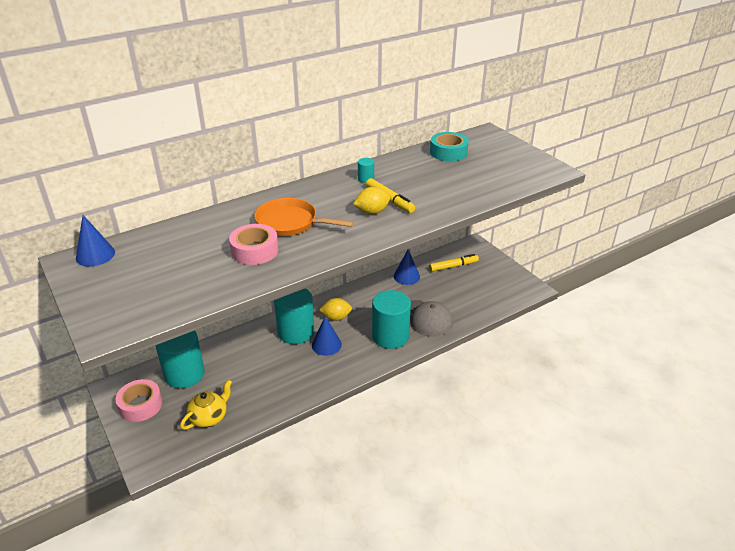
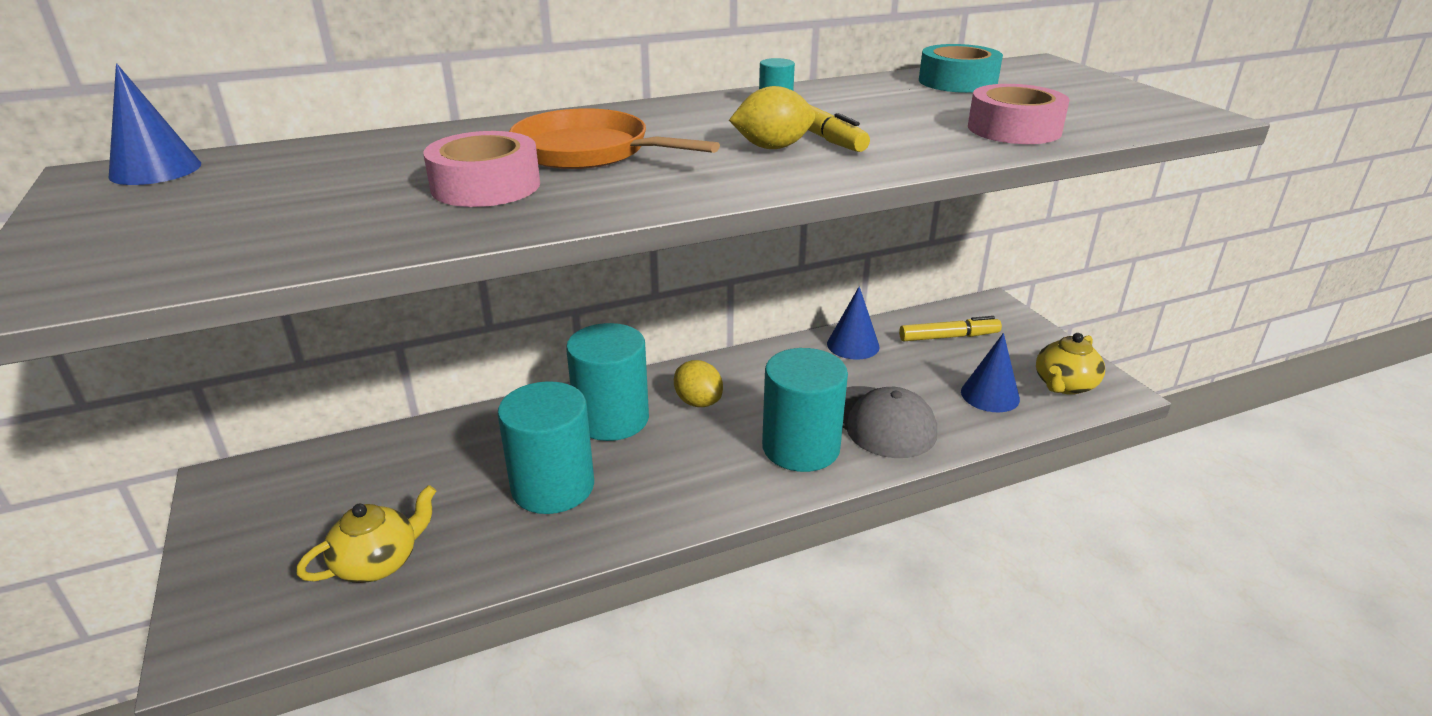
camera: 10 degrees right, 5 degrees down
(140, 405) = (256, 520): pink tape -> pink tape (1014, 129)
(184, 374) = (368, 471): turquoise cylinder -> turquoise cylinder (553, 486)
(326, 345) = (665, 449): blue cone -> blue cone (990, 395)
(336, 317) = (698, 402): yellow lemon -> yellow lemon turned 45 degrees clockwise
(509, 288) = (1064, 385): none -> yellow teapot

